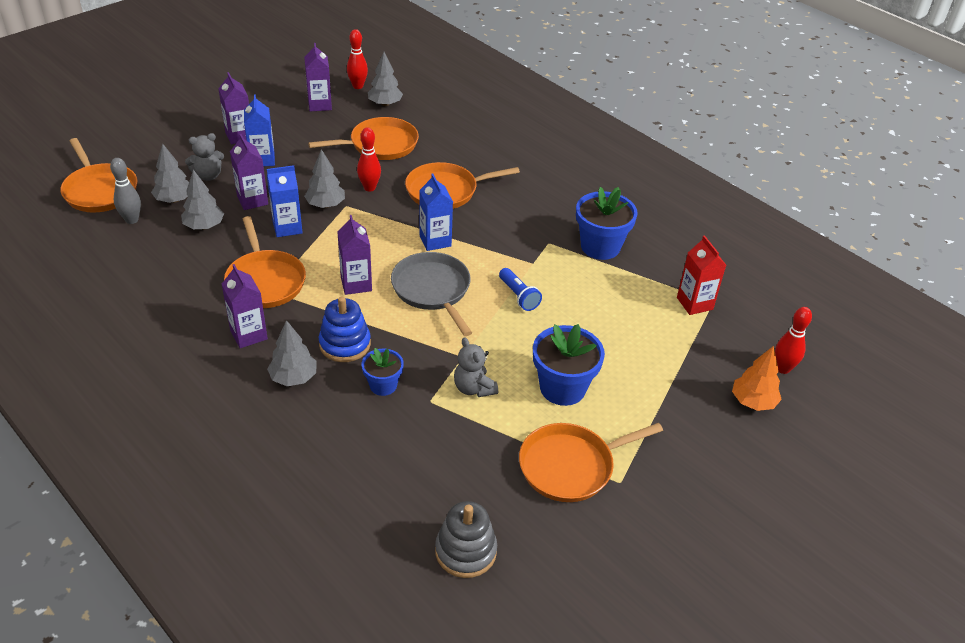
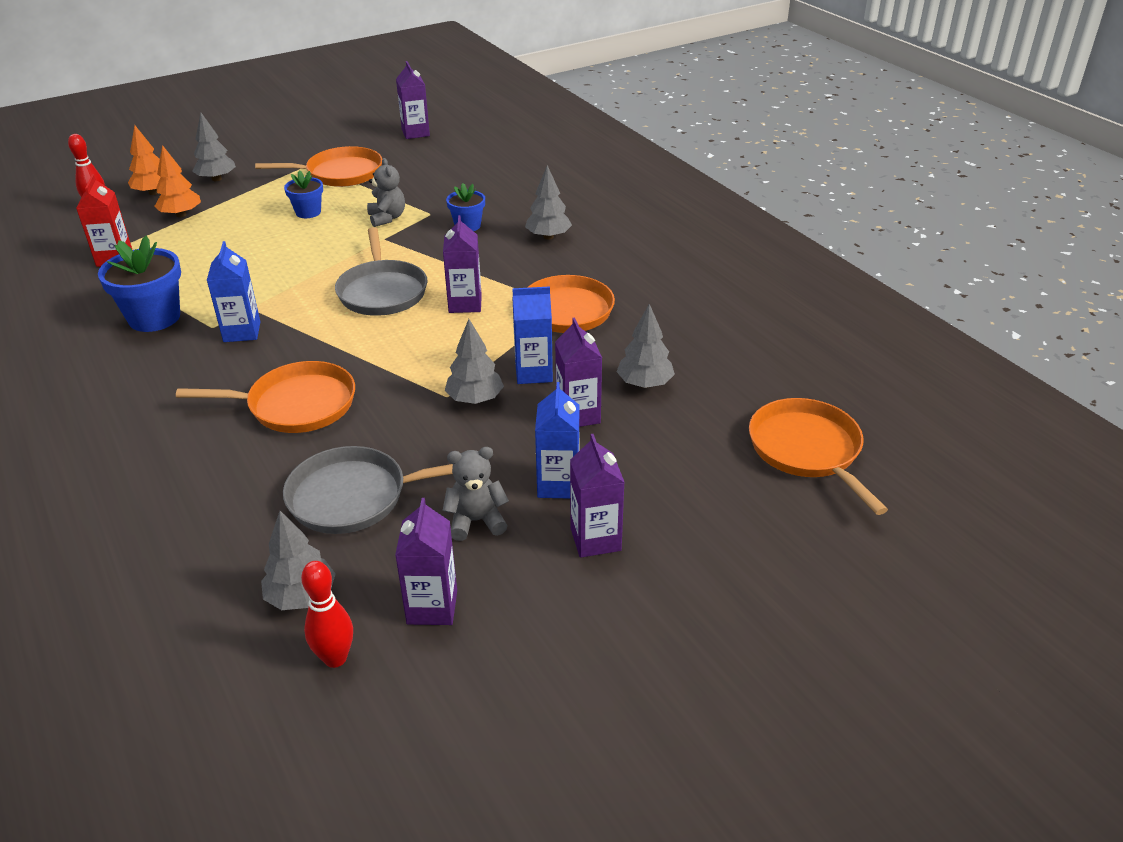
camera: 165 degrees left, 5 degrees down
(132, 220) = (745, 401): grey bowling pin -> none
(174, 200) = (691, 426): grey tree -> grey tree (217, 179)
(208, 176) = (645, 461): grey teddy bear -> grey teddy bear (476, 521)
(248, 335) = (589, 270): purple carton -> purple carton (415, 133)
(345, 344) = (493, 255): blue stacking toy -> none
(369, 188) = (403, 419): red bowling pin -> none
(380, 145) = (354, 497): orange pan -> grey pan
(435, 241) = (350, 341): blue carton -> blue carton (242, 332)
(465, 551) = (444, 146): grey stacking toy -> none
(518, 296) = (292, 279): blue flashlight -> none
(562, 388) = (308, 212): blue flower pot -> blue flower pot, size x0.59
(690, 369) = (181, 215): none -> orange tree

